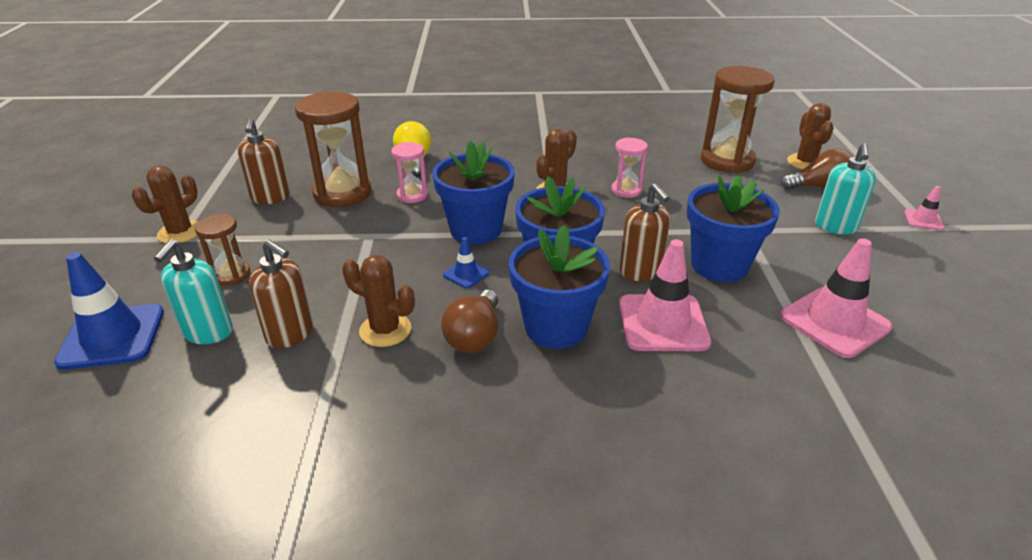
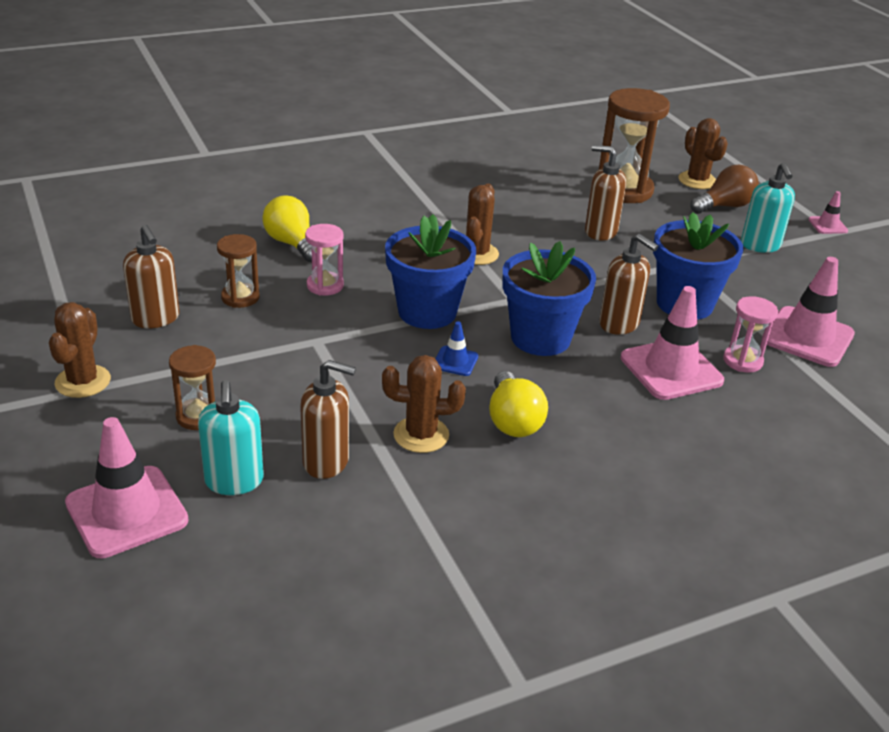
camera: 25 degrees left, 0 degrees up
(112, 337) = (127, 512): blue traffic cone -> pink traffic cone
(342, 193) = (240, 297): brown hourglass -> brown hourglass, size x0.54
(474, 336) = (513, 421): brown light bulb -> yellow light bulb
(556, 327) = (581, 395): blue flower pot -> none
(626, 190) = (548, 240): pink hourglass -> pink hourglass (742, 361)
(680, 191) = (600, 232): none -> brown soap dispenser

